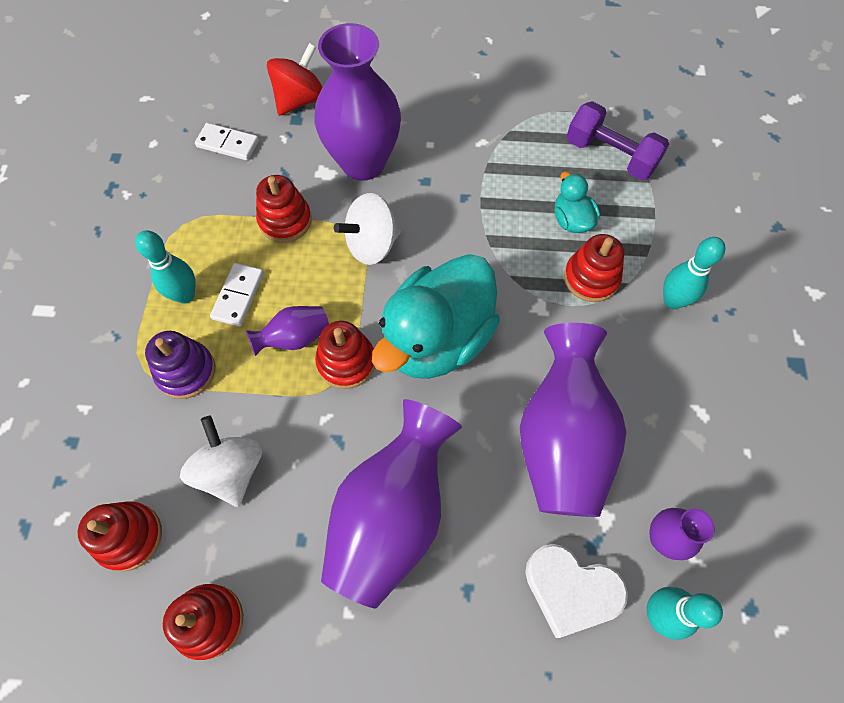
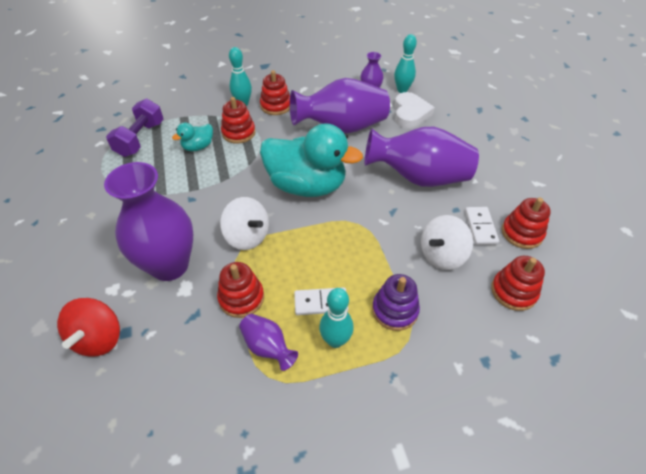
camera: 110 degrees left, 15 degrees down
(227, 144) = (164, 380): white domino -> white domino (480, 227)
(294, 338) = (338, 255): purple vase -> purple vase (267, 347)
(300, 100) = (99, 338): red spinning top -> red spinning top turned 105 degrees counterclockwise
(346, 362) = (342, 223): red stacking toy -> red stacking toy (276, 106)

